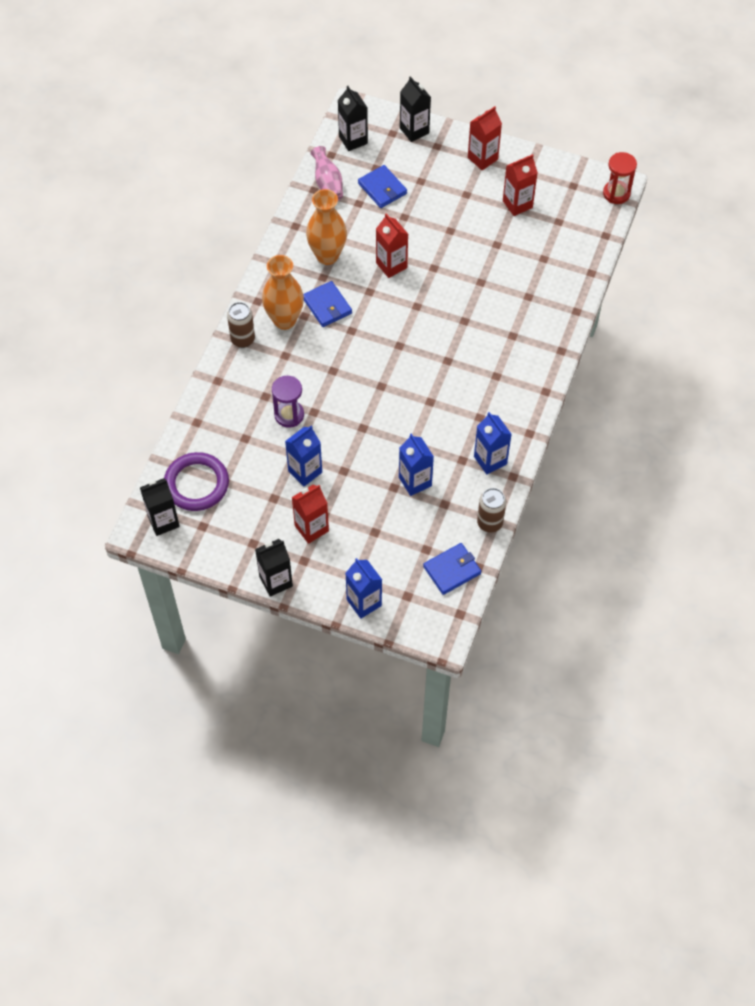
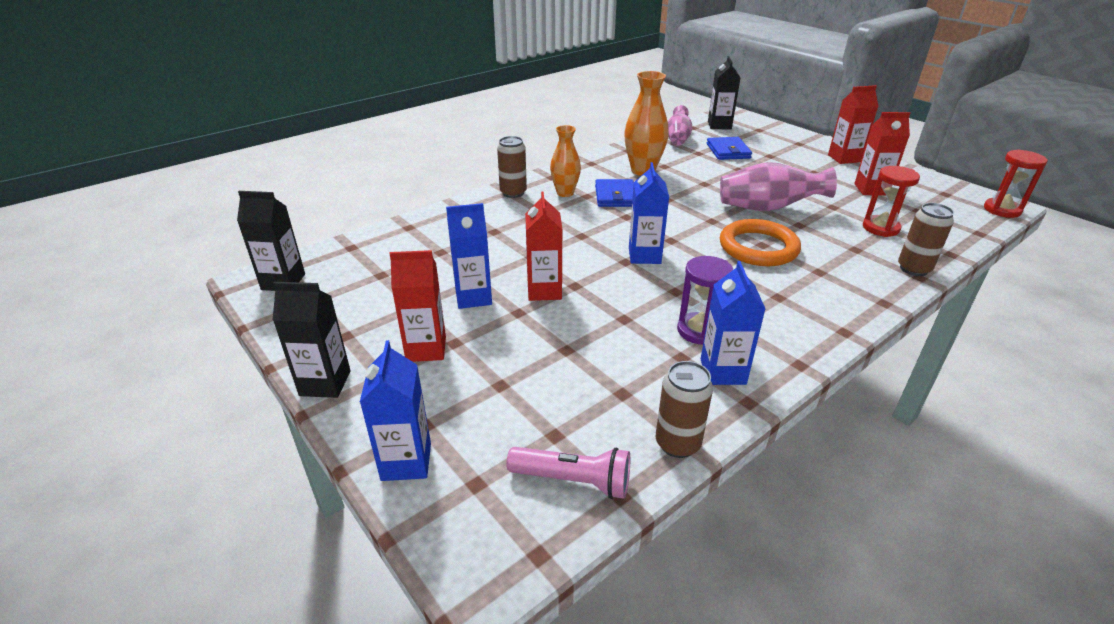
camera: 30 degrees right, 25 degrees down
(196, 484) = (352, 267): purple ring -> none
(284, 320) = (565, 193): orange vase -> orange vase, size x0.66
(289, 415) = (503, 250): purple hourglass -> purple hourglass (699, 331)
(391, 265) = (703, 190): red carton -> red carton (544, 291)
(414, 130) = (781, 132): black carton -> none
(415, 481) = (599, 354): blue carton -> blue carton (644, 255)
(450, 269) = (767, 208): none -> pink vase
(452, 570) = (573, 481): blue wallet -> pink flashlight
(463, 326) = (758, 247): none -> orange ring
(538, 260) = (880, 228): none -> red hourglass
(571, 303) = (913, 269): none -> brown can

